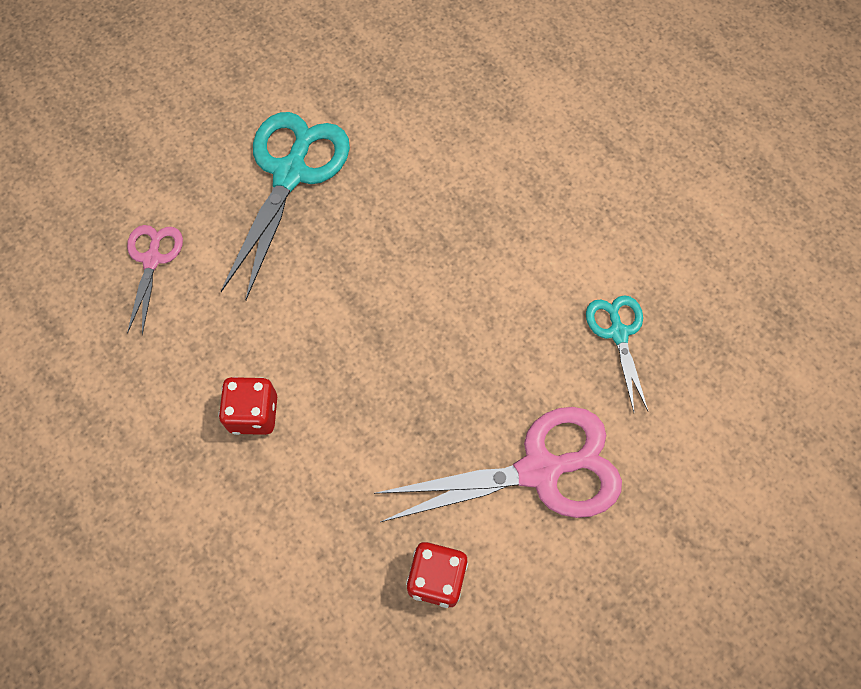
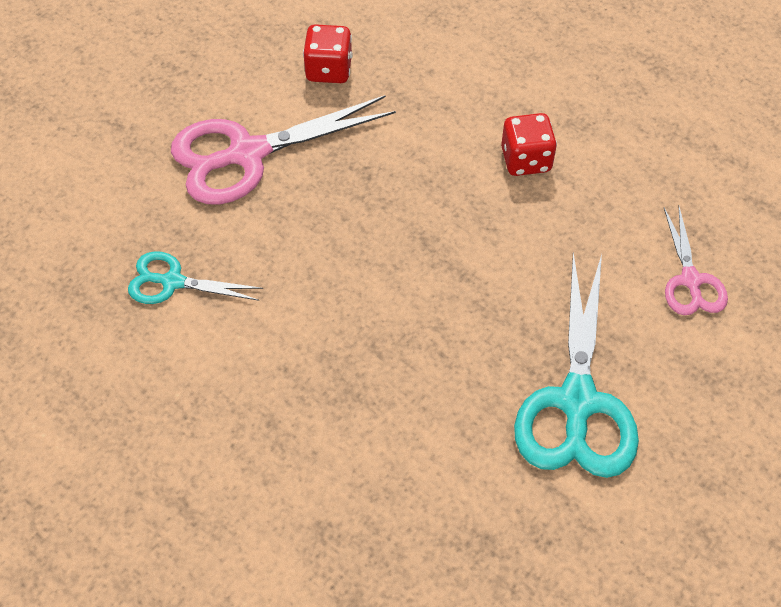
camera: 170 degrees right, 10 degrees down
(618, 333) = (172, 282): turquoise scissors -> turquoise scissors turned 120 degrees clockwise

